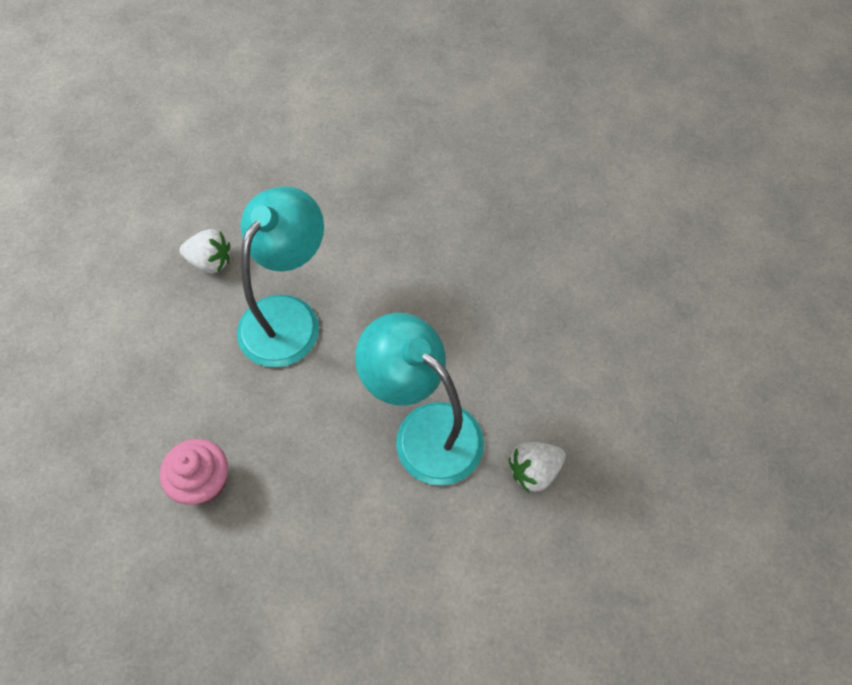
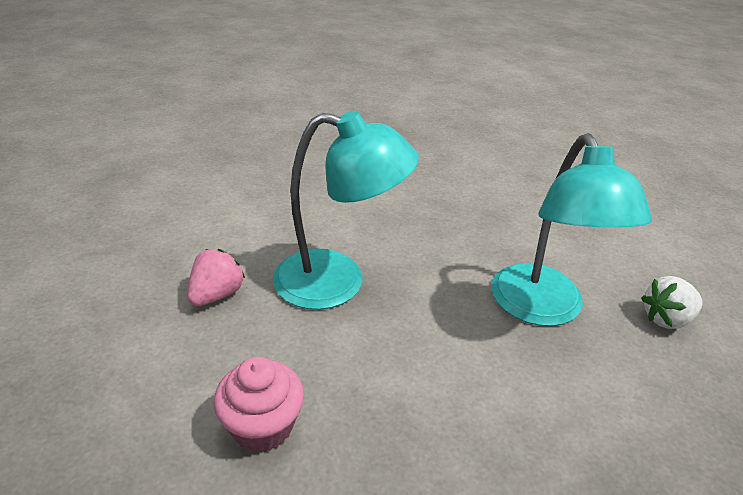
camera: 145 degrees right, 25 degrees down
(203, 482) = (469, 196): pink cupcake -> pink cupcake (263, 426)
(534, 471) = (217, 294): white strawberry -> pink strawberry

